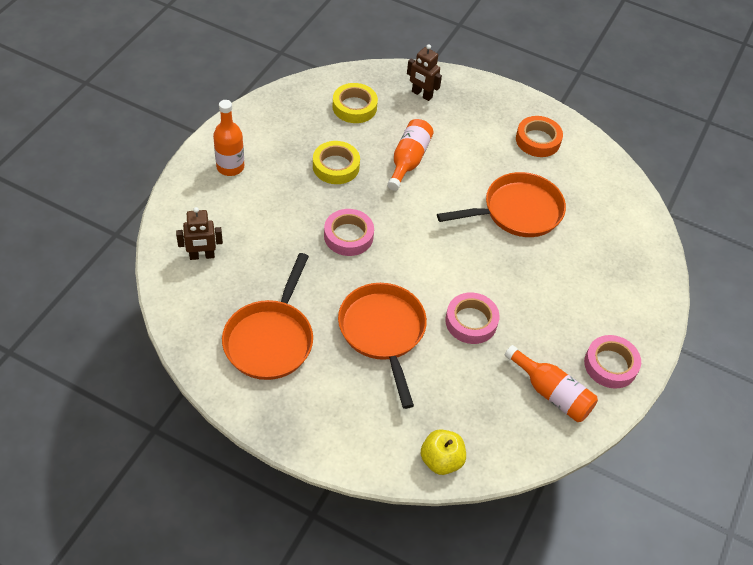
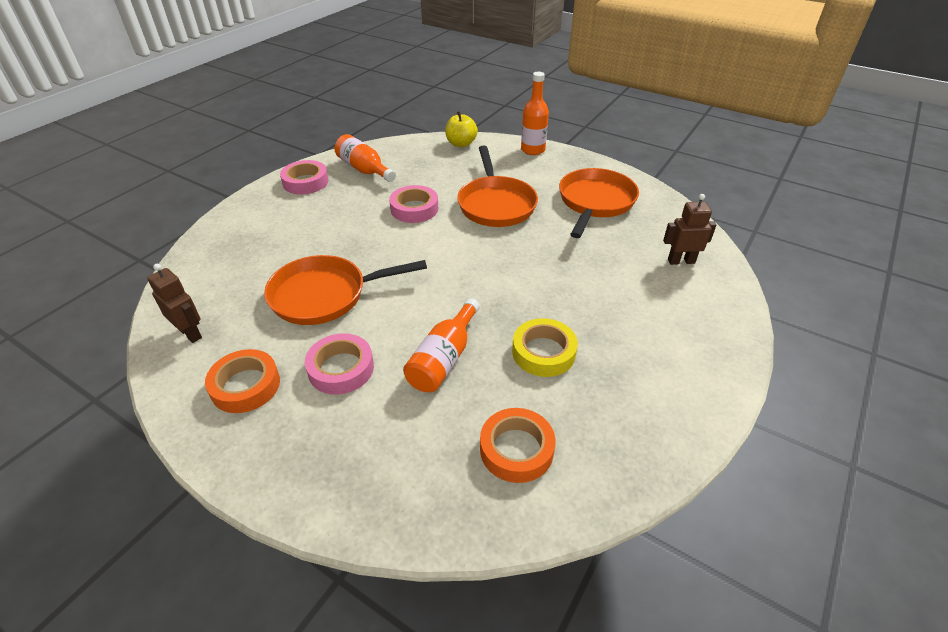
camera: 170 degrees left, 10 degrees down
(230, 167) = (685, 354): orange bottle -> orange bottle (533, 150)
(348, 236) = (526, 275): pink tape -> pink tape (341, 368)
(354, 107) = (516, 449): yellow tape -> orange tape
(421, 94) = (398, 474): brown robot -> brown robot (190, 333)

